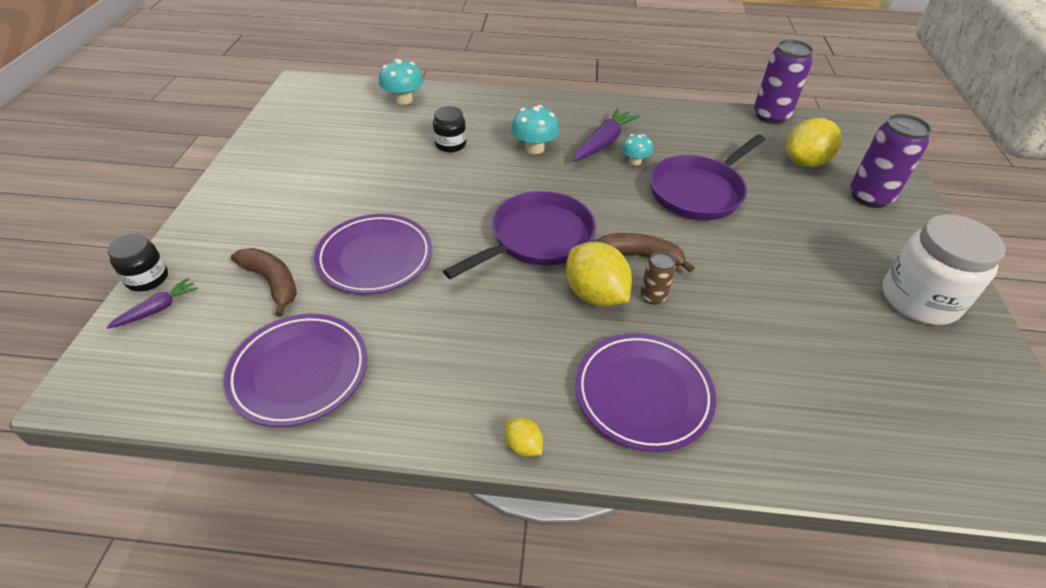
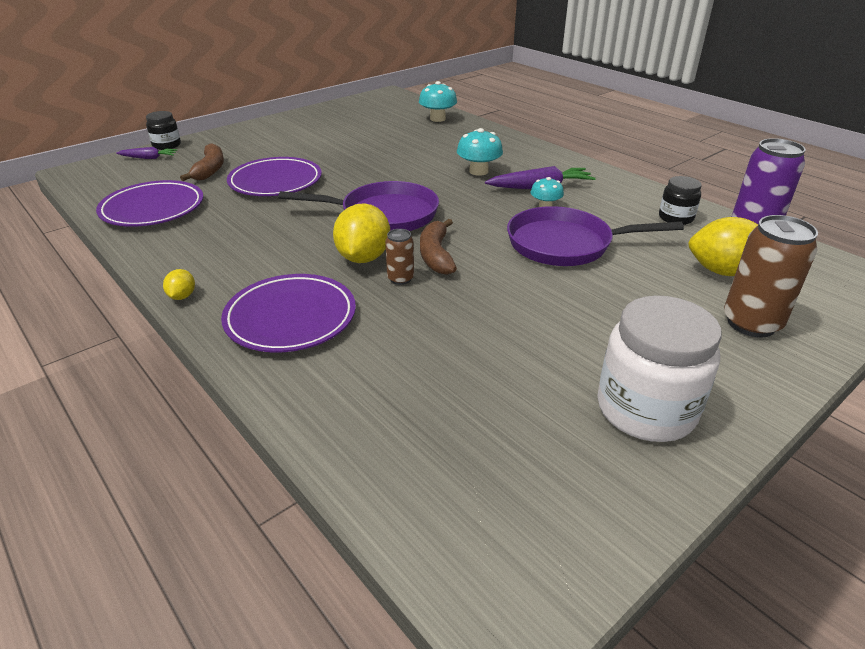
camera: 45 degrees right, 10 degrees down
(450, 144) = (423, 149): black jar -> black jar (675, 218)
(639, 256) = (436, 255): brown banana -> brown banana turned 150 degrees counterclockwise
(869, 197) = (751, 323): purple can -> brown can

